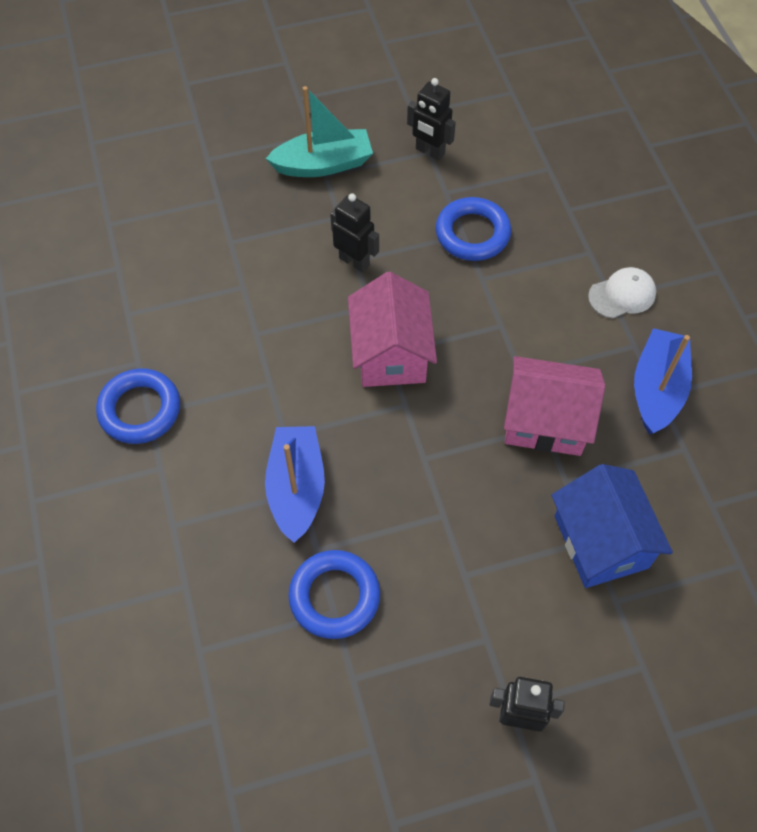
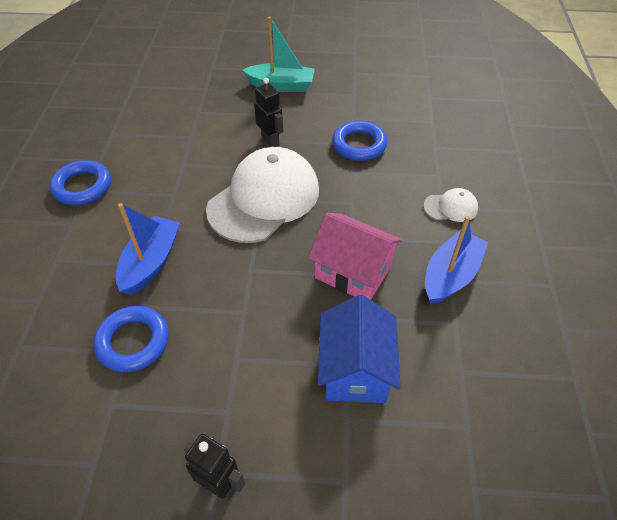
camera: 20 degrees right, 10 degrees down
(391, 353) = (264, 199): pink house -> white cap
(430, 151) = (354, 94): black robot -> none

